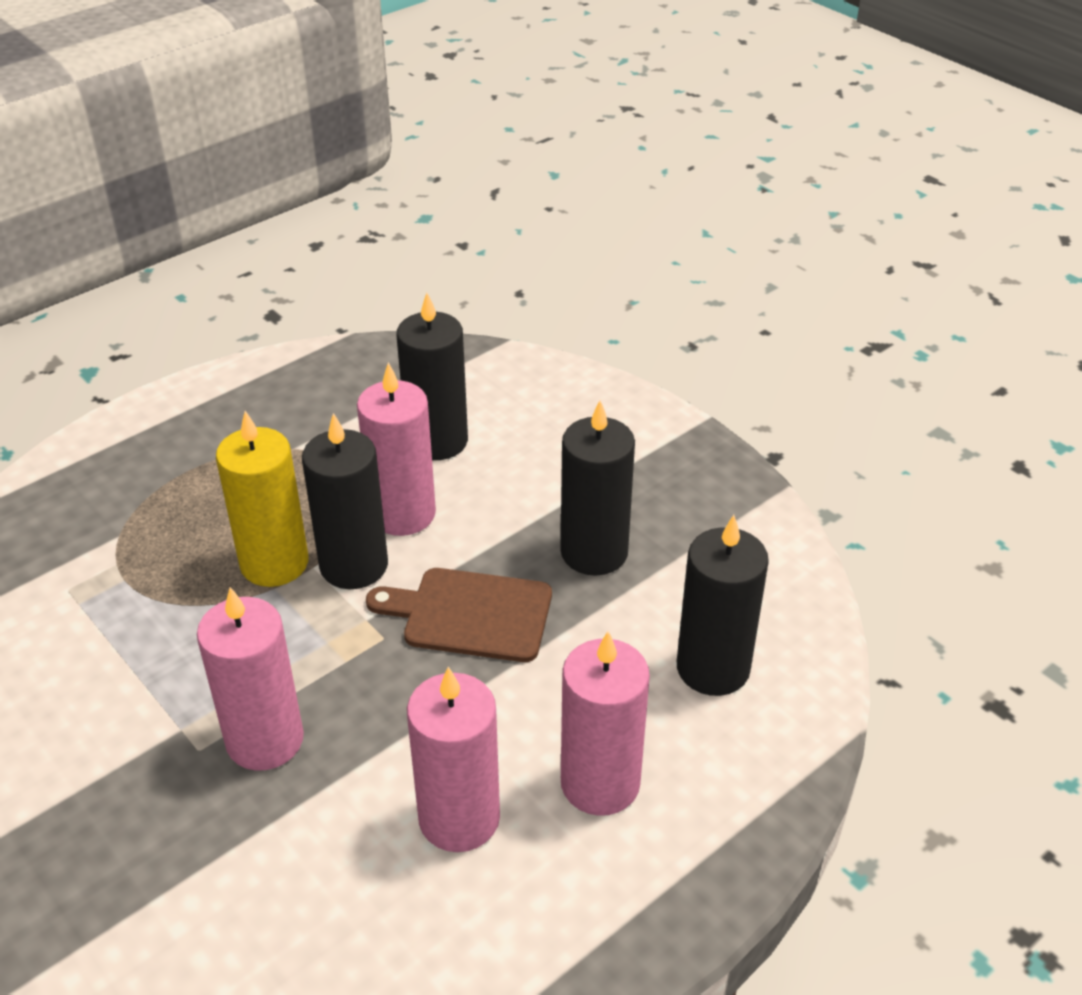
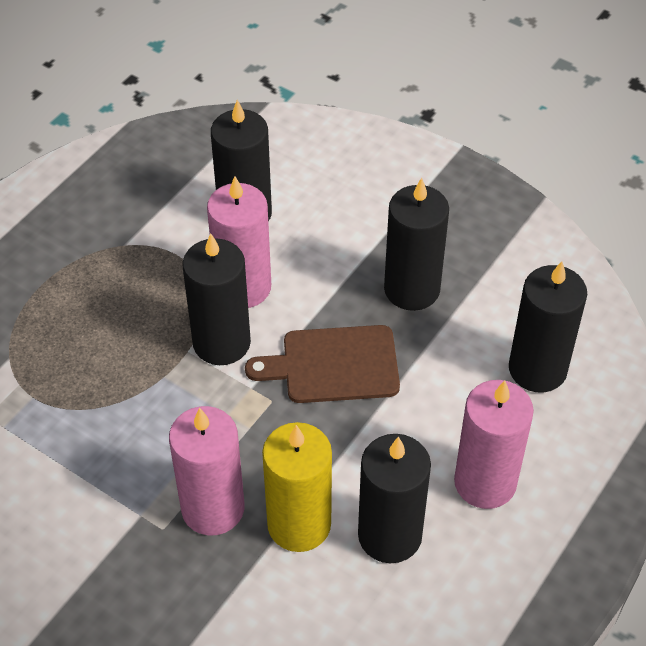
camera: 15 degrees left, 10 degrees up
(274, 563) = (154, 355): yellow candle -> yellow candle (299, 524)
(459, 818) = (390, 535): pink candle -> black candle

